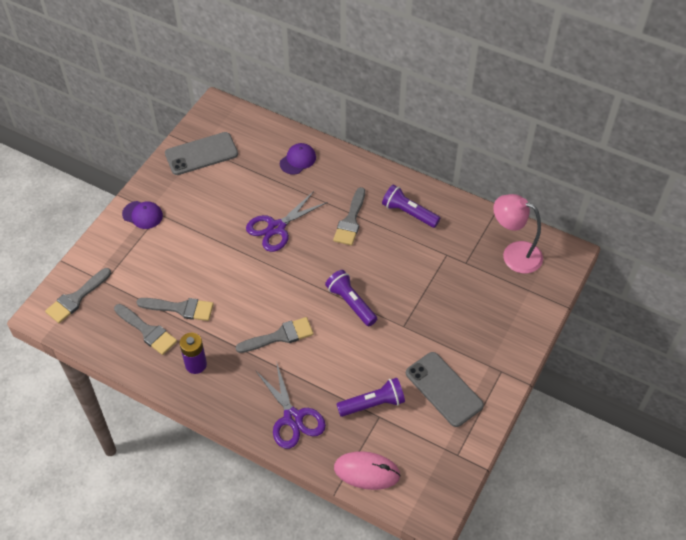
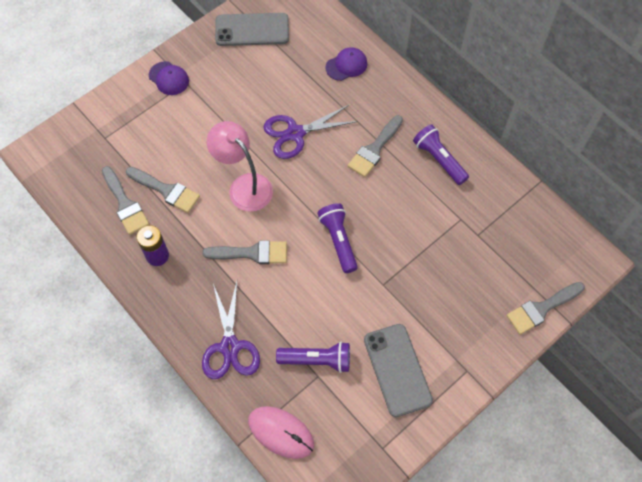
camera: 20 degrees right, 10 degrees up
(76, 298) = (72, 147): grey brush -> grey brush (541, 309)
(514, 254) = (534, 242): pink lamp -> pink lamp (244, 186)

